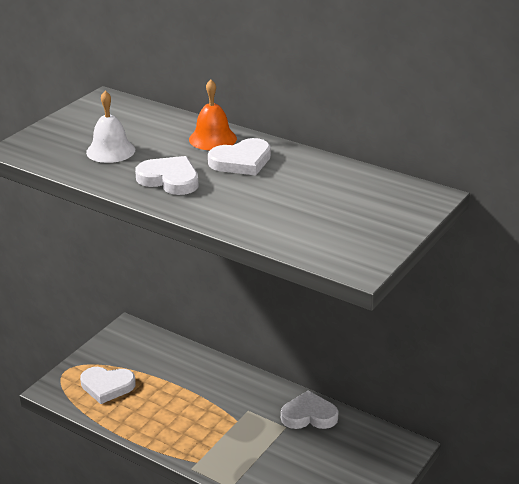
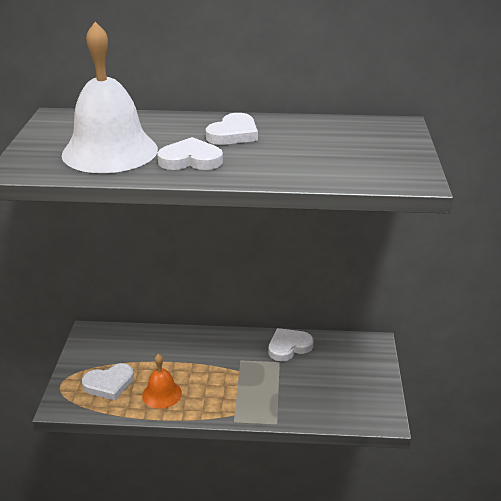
camera: 30 degrees left, 0 degrees up
(110, 151) = (110, 151): white bell -> white bell, size x1.99
(212, 139) = (188, 124): orange bell -> orange bell (162, 394)

